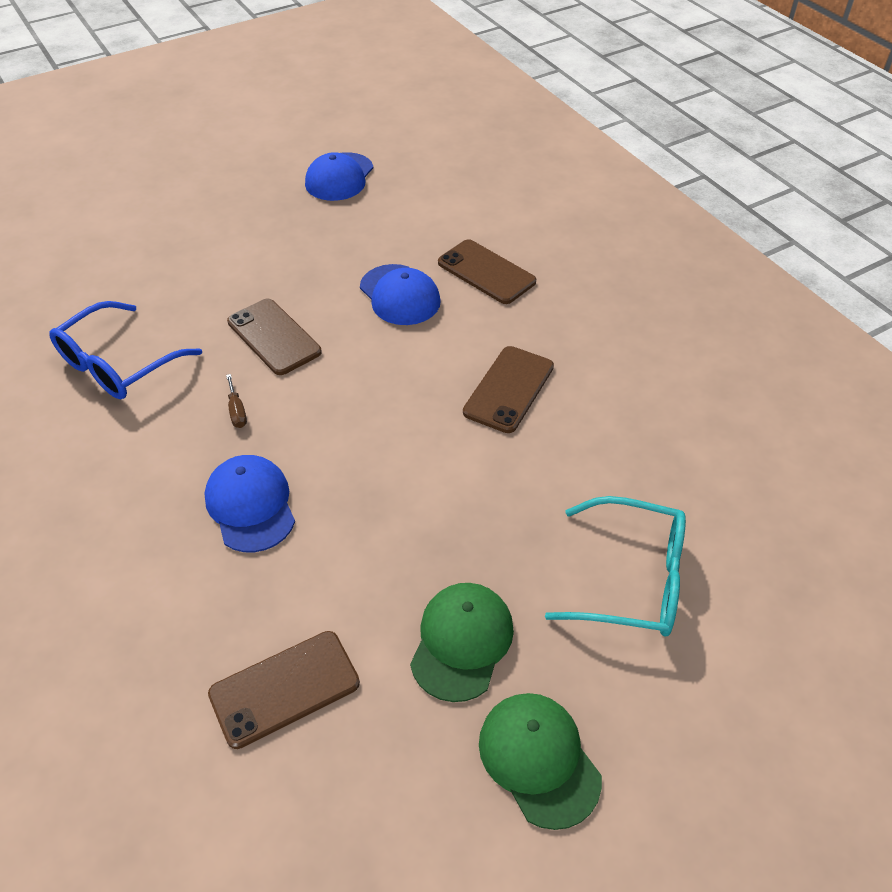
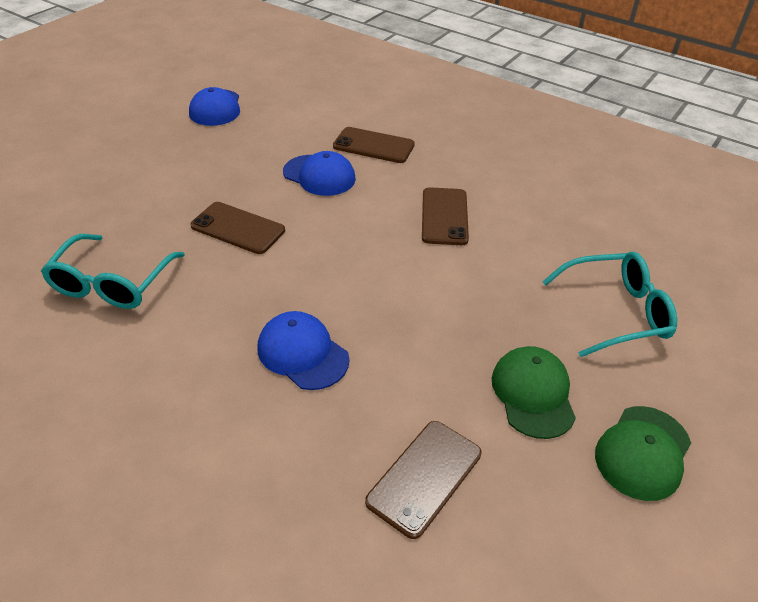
camera: 25 degrees left, 5 degrees down
(119, 364) = (112, 283): blue glasses -> turquoise glasses
(237, 411) = (243, 289): brown screwdriver -> none
(539, 759) = (643, 452): green cap -> green cap turned 90 degrees counterclockwise

